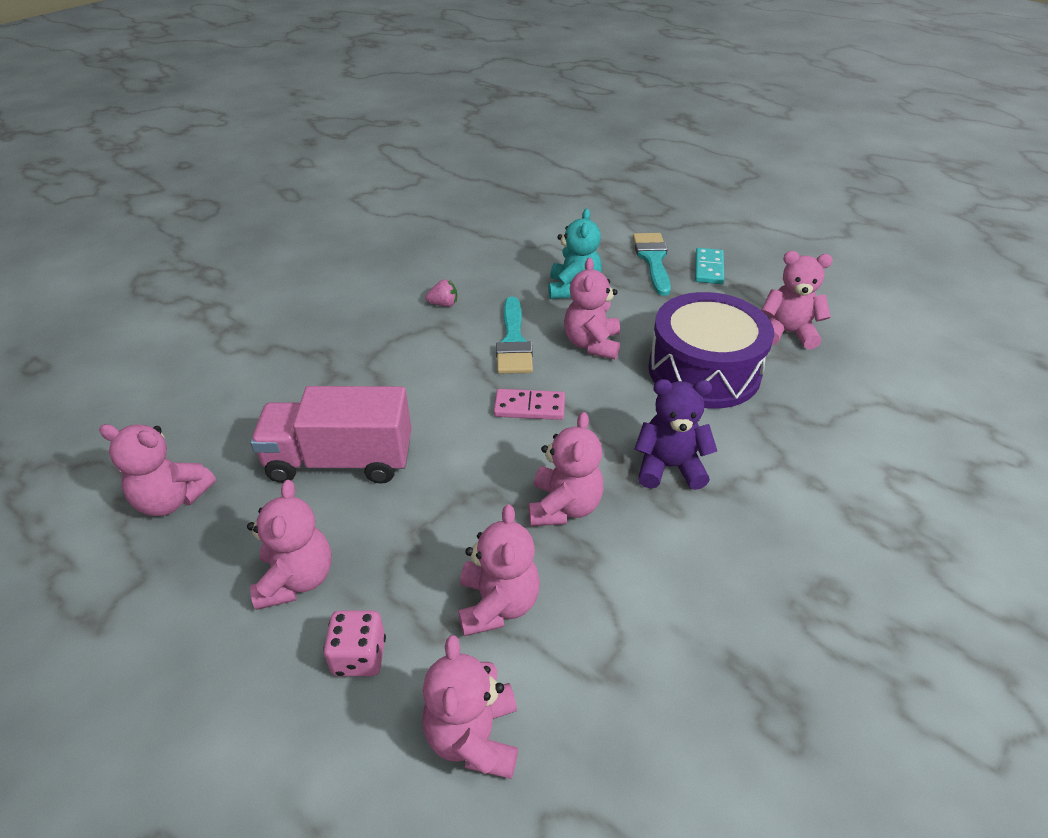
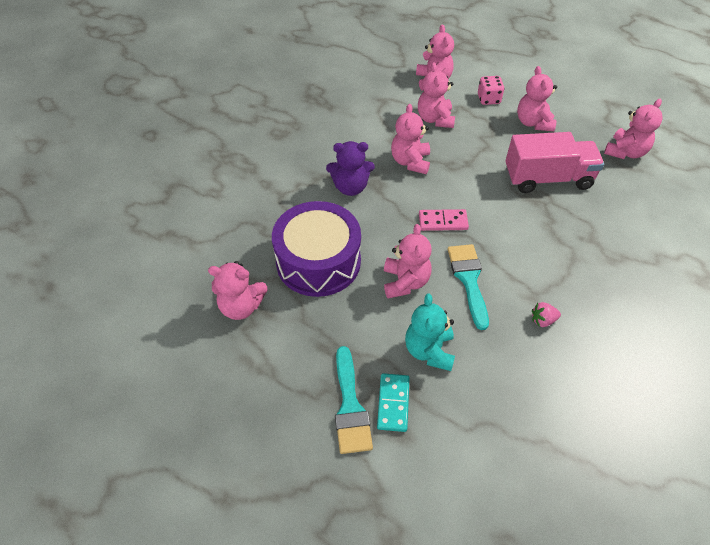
camera: 175 degrees right, 10 degrees up
(172, 499) = (625, 152): pink teddy bear -> pink teddy bear turned 120 degrees clockwise
(708, 268) = (293, 396): turquoise domino -> turquoise domino (393, 403)

